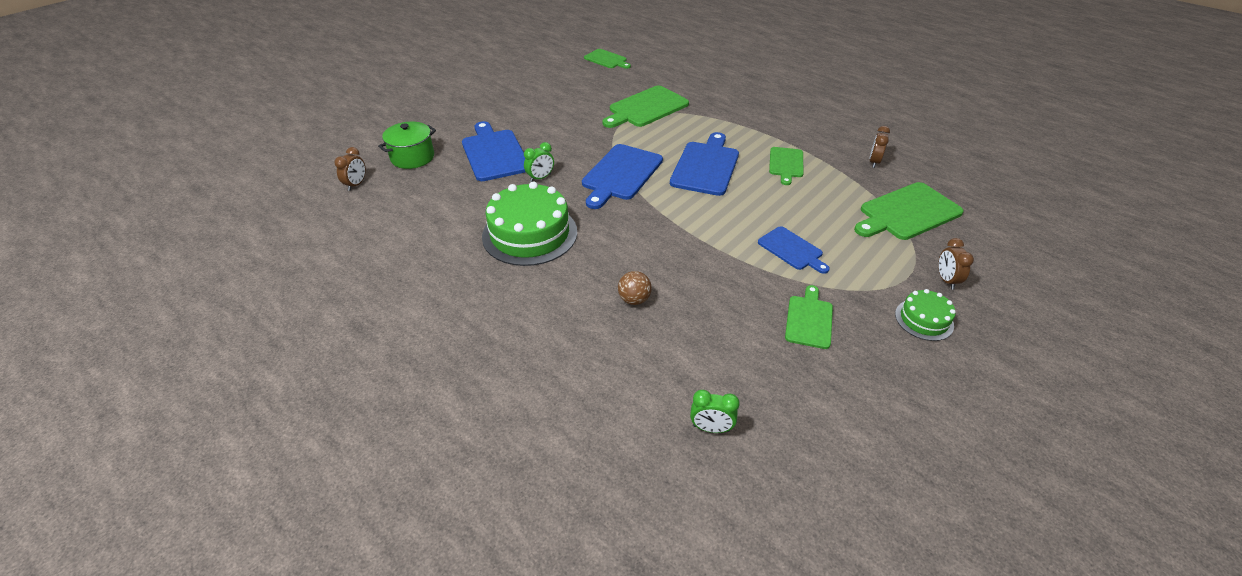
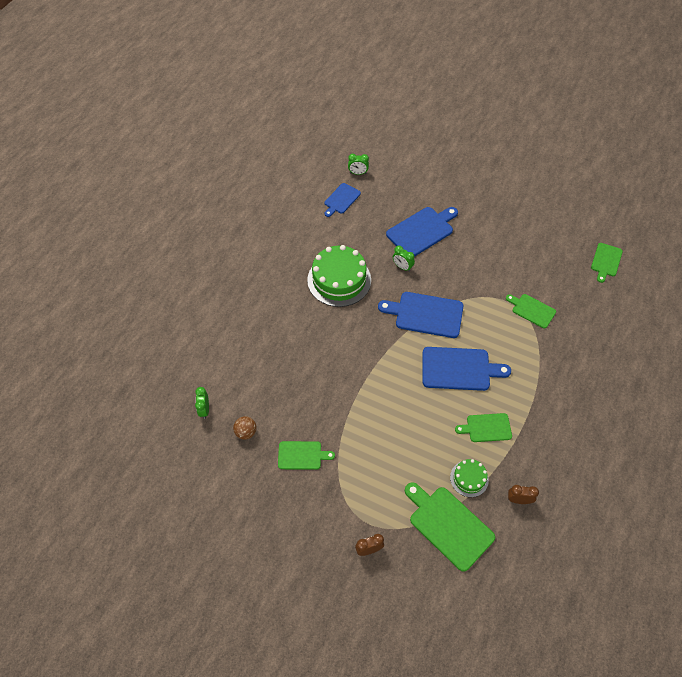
camera: 75 degrees right, 15 degrees up
(356, 184) = (358, 173): brown clock -> green clock
(412, 157) = (398, 188): green pot -> none
(634, 300) = (294, 352): brown ball -> brown ball (246, 432)
(646, 108) = (532, 310): green cutting board -> green cutting board, size x0.60
(792, 250) = (372, 440): blue cutting board -> blue cutting board (341, 199)
(924, 319) = (321, 530): green cake -> green cake (469, 478)

